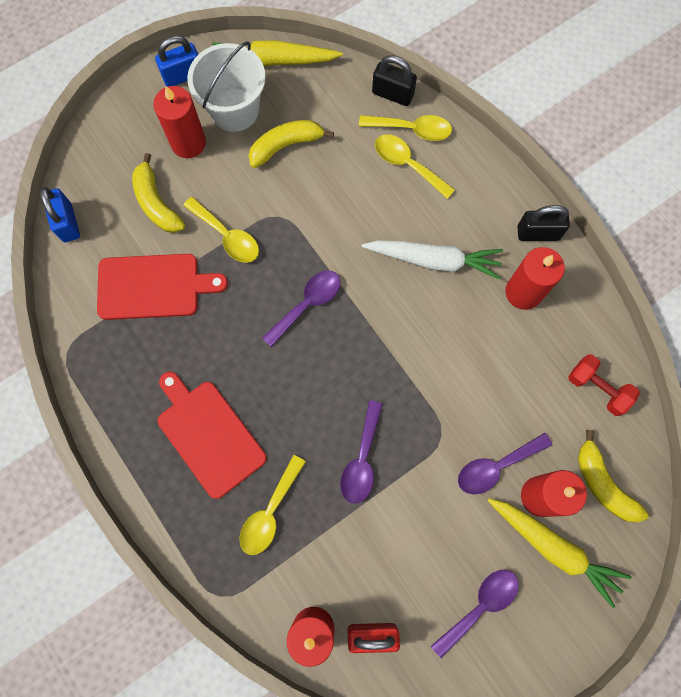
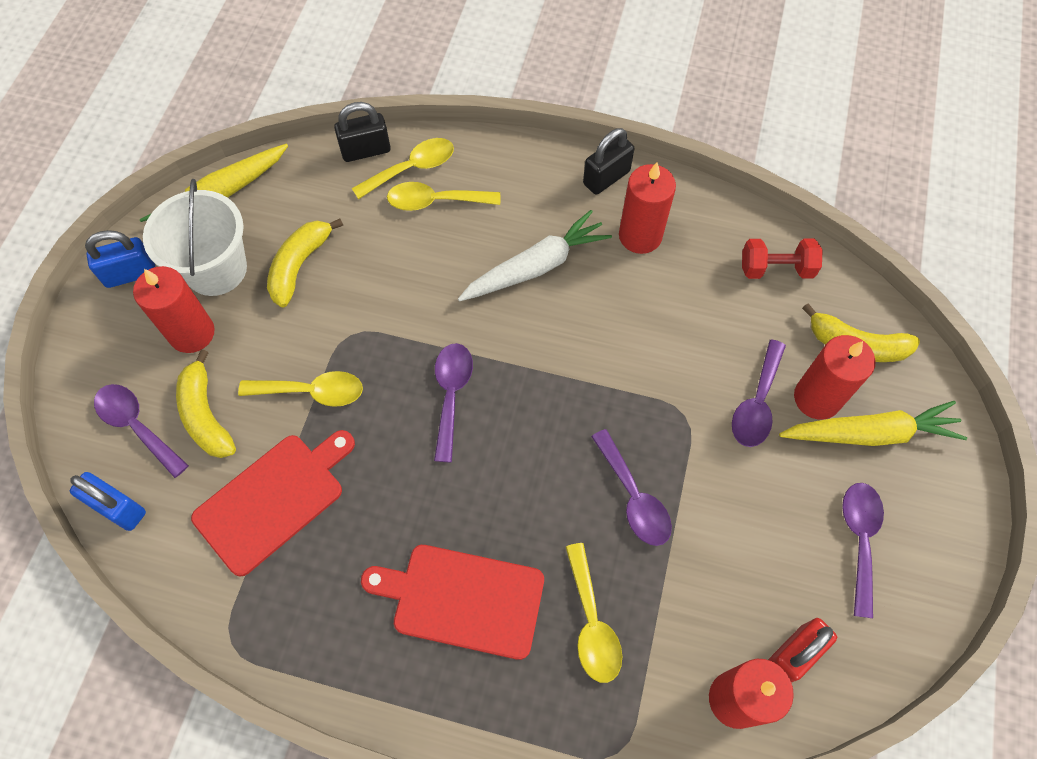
camera: 40 degrees left, 10 degrees down
(114, 180) = (137, 426): none -> purple spoon
(156, 203) = (206, 415): yellow banana -> yellow banana turned 45 degrees clockwise
(183, 75) = (130, 274): blue padlock -> blue padlock turned 45 degrees clockwise

